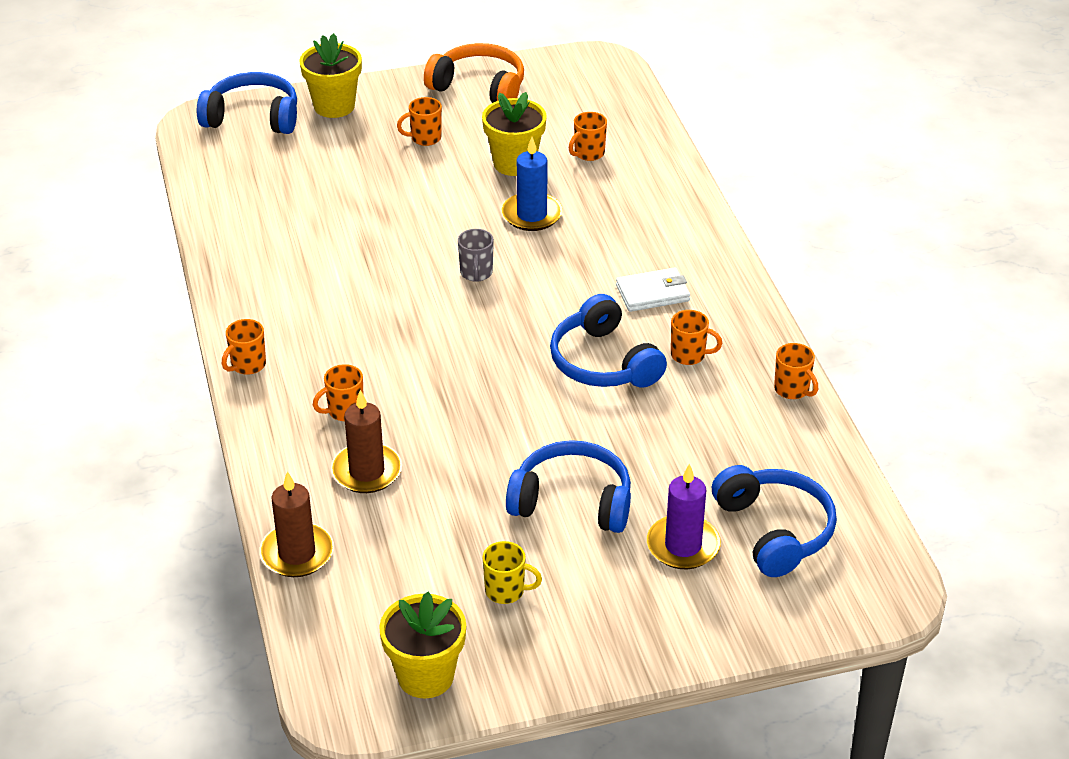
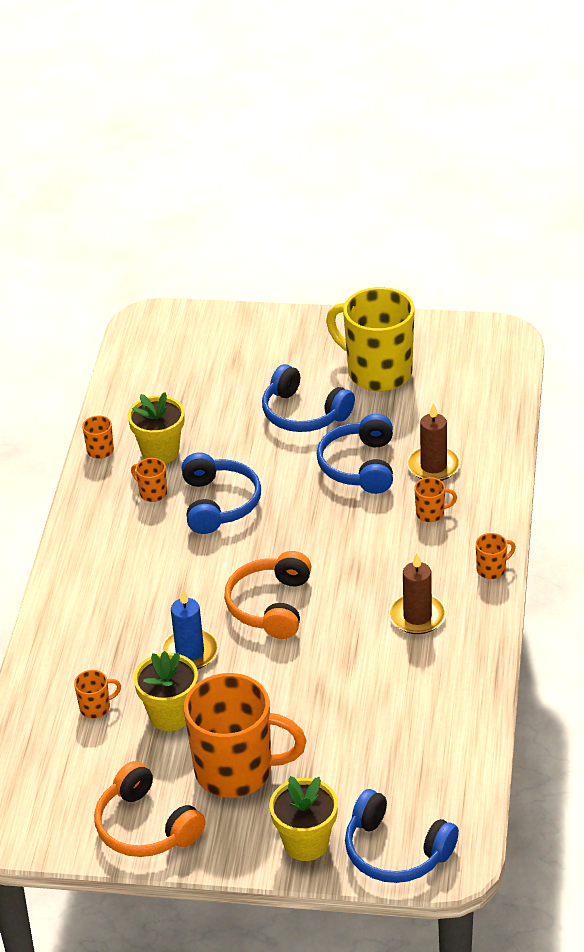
camera: 155 degrees left, 0 degrees up
(297, 553) = (502, 424): brown candle -> brown candle (417, 616)
(425, 138) = (236, 771): orange mug -> orange mug, size x2.46
(425, 676) = (450, 340): yellow flower pot -> yellow flower pot (160, 452)
(476, 273) = (271, 605): grey mug -> orange headphones
(506, 591) = (377, 372): yellow mug -> yellow mug, size x2.46
(653, 293) = (142, 550): white wallet -> none
(683, 546) = (250, 371): purple candle -> none
(774, 530) = (187, 366): blue headphones -> blue headphones (360, 466)

